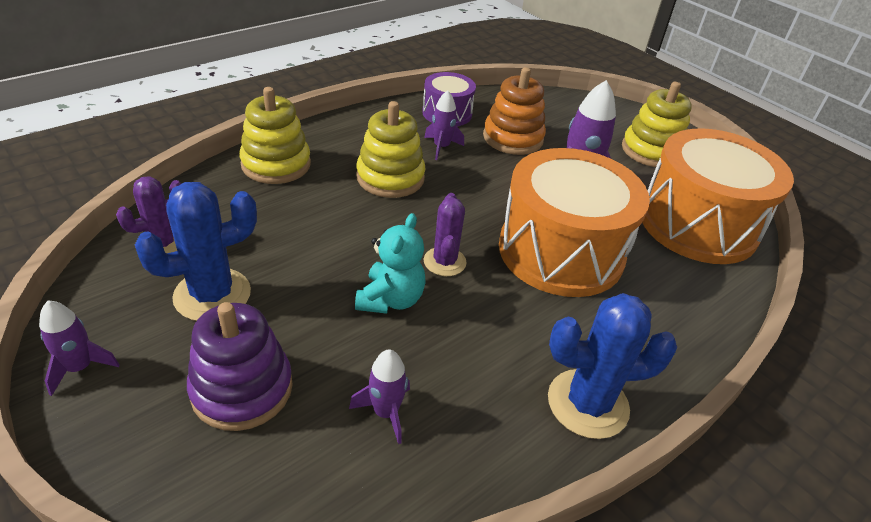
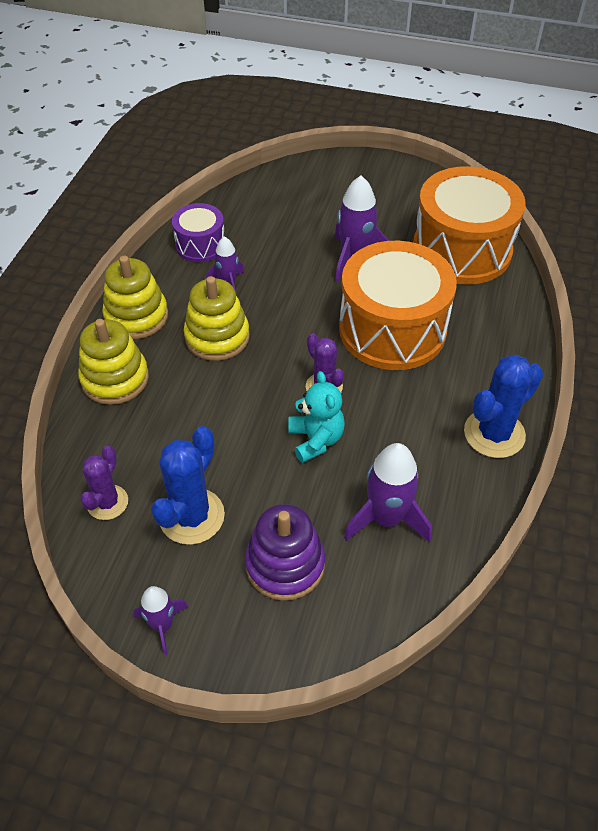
camera: 30 degrees left, 10 degrees up
(386, 412) = (386, 518): purple rocket -> purple rocket, size x1.69
(513, 138) = (274, 242): orange stacking toy -> none
(651, 151) = (383, 196): yellow stacking toy -> yellow stacking toy (136, 316)

